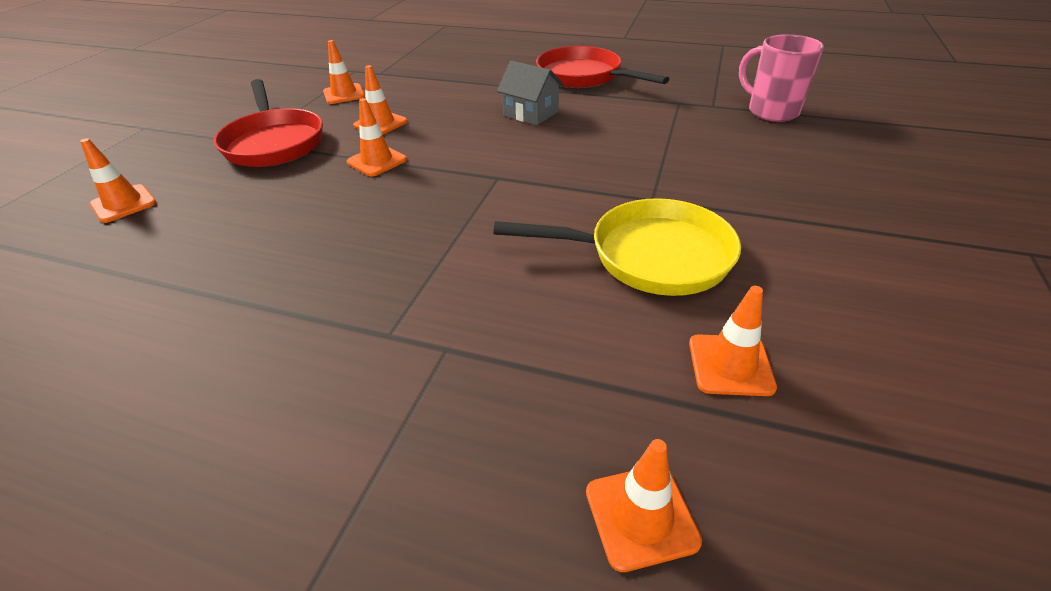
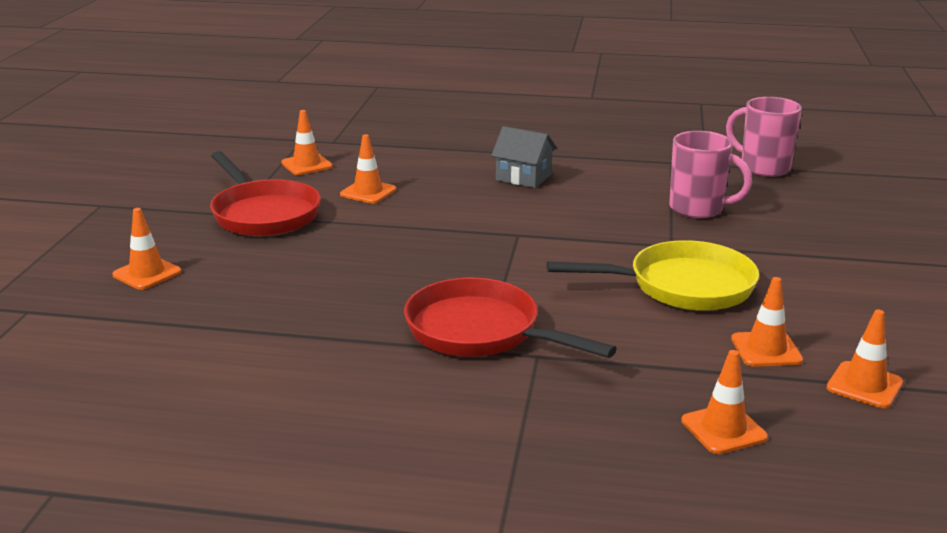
camera: 10 degrees left, 15 degrees down
(377, 161) = (387, 226): orange traffic cone -> orange traffic cone (864, 385)
(583, 76) = (563, 139): red pan -> red pan (480, 332)
(693, 156) = (698, 209): none -> pink mug

